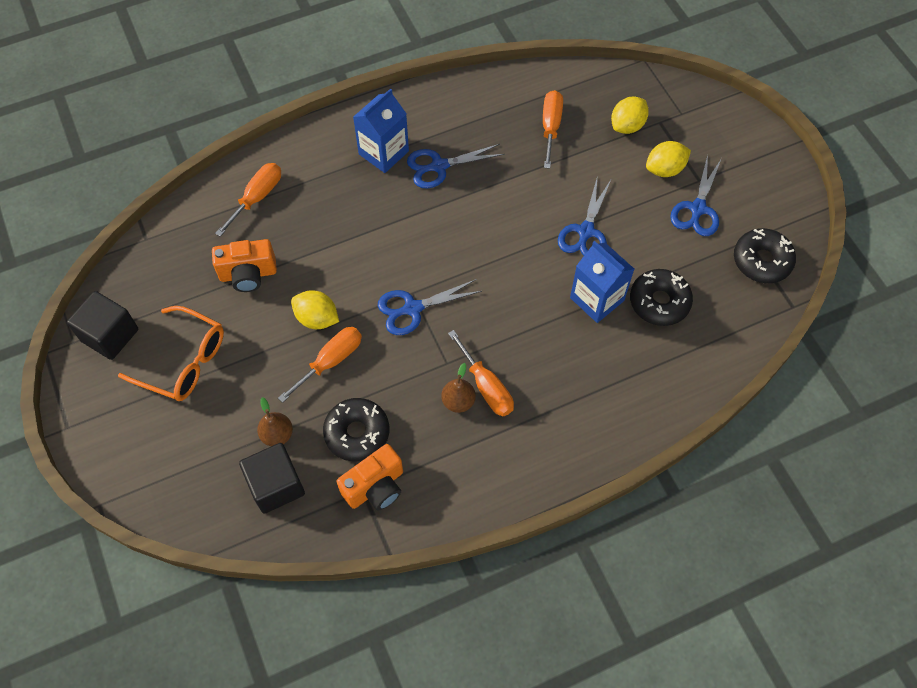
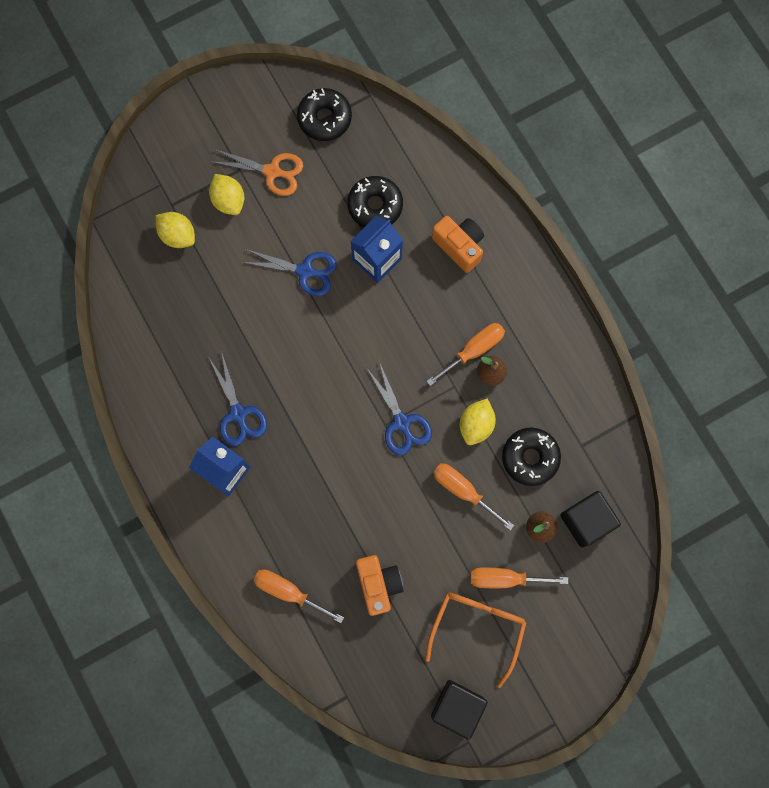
camera: 95 degrees left, 15 degrees up
(317, 318) = (420, 510): yellow lemon -> yellow lemon (476, 425)
(375, 487) = (577, 435): orange camera -> orange camera (459, 246)
(550, 127) = (183, 308): orange screwdriver -> orange screwdriver (505, 578)
(697, 209) = (272, 172): blue scissors -> orange scissors

